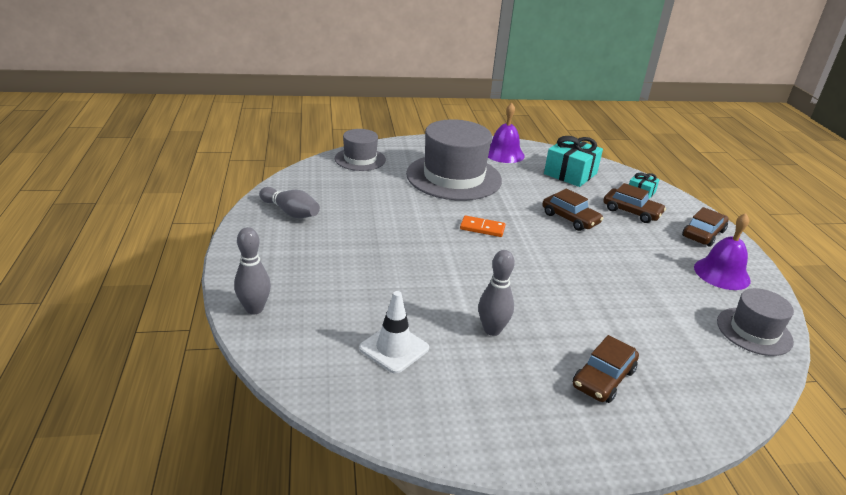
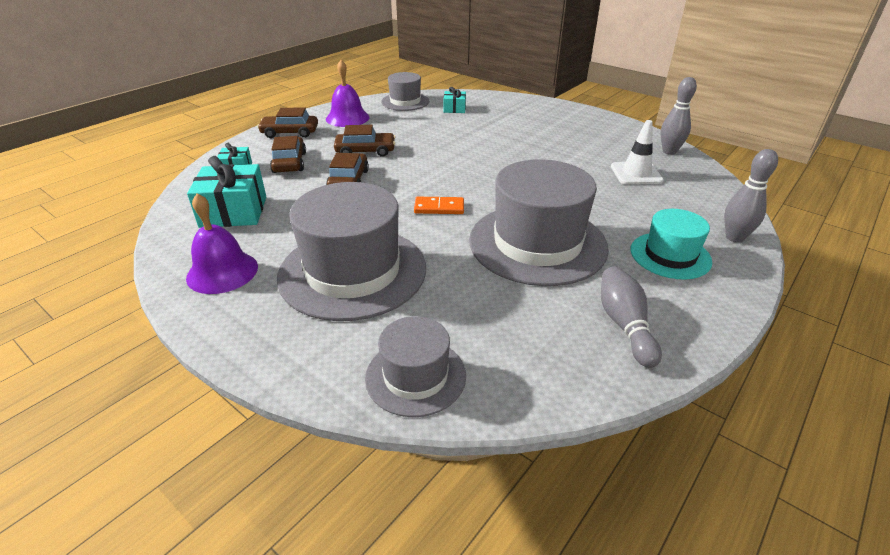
camera: 130 degrees left, 5 degrees up
(295, 267) = (670, 255): none -> turquoise hat
(388, 234) = (537, 243): none -> grey hat
(482, 228) = (439, 208): orange domino -> orange domino turned 60 degrees counterclockwise
(492, 330) = (554, 156): grey bowling pin -> grey bowling pin (669, 151)
(603, 378) = (526, 121): brown car -> brown car (365, 151)
(697, 351) = (454, 109): none -> turquoise gift

